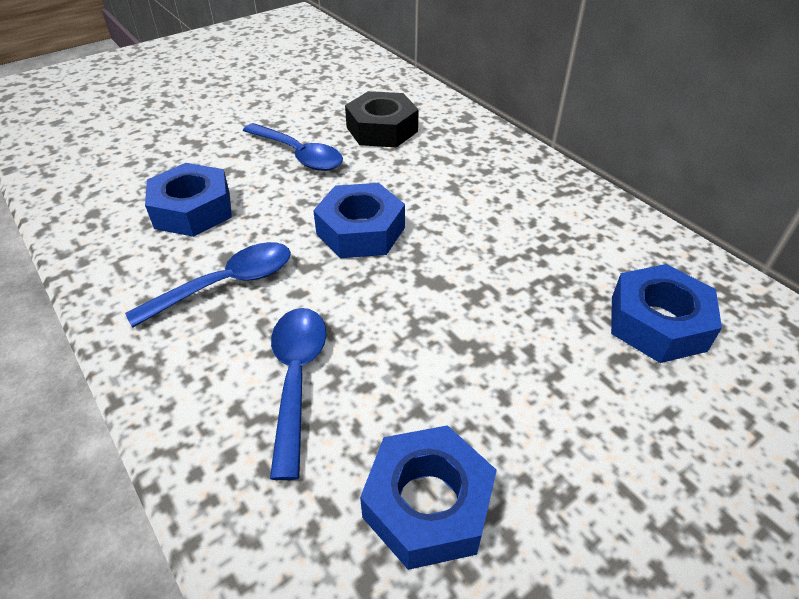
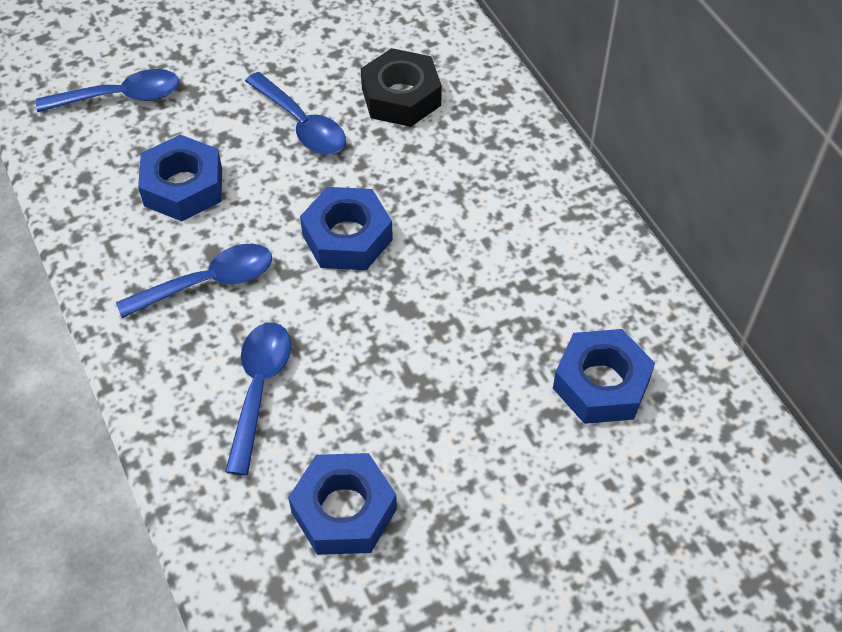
camera: 10 degrees right, 10 degrees up
(129, 152) = (121, 97): none -> blue spoon

